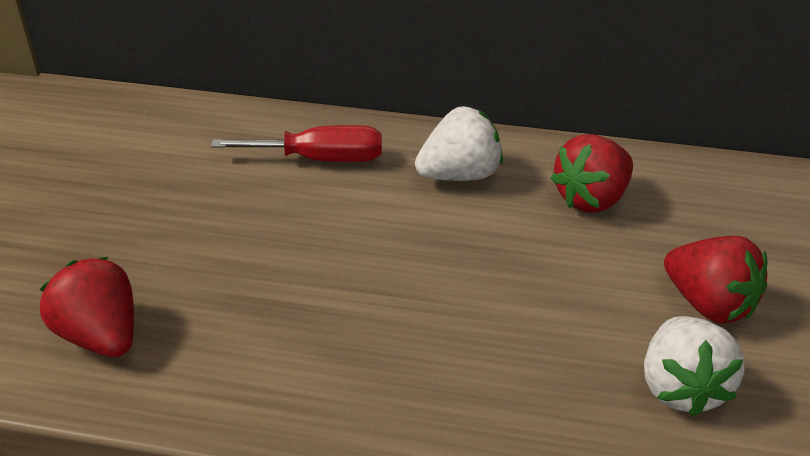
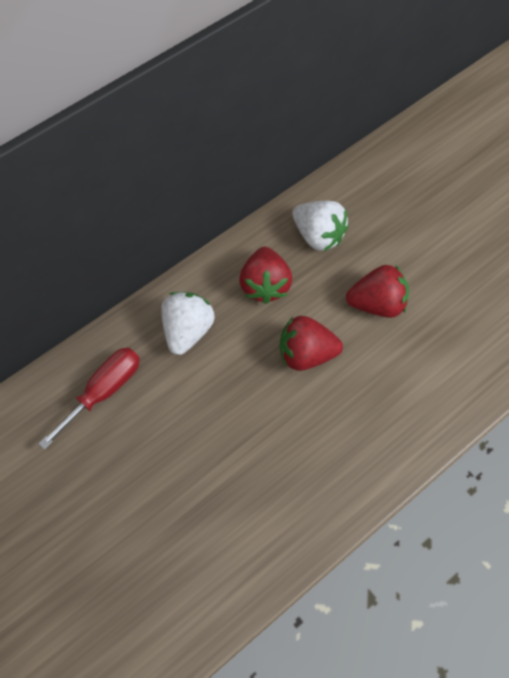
camera: 50 degrees left, 25 degrees up
(101, 336) = (149, 615): red strawberry -> red strawberry (306, 353)
(682, 387) = (412, 362): white strawberry -> white strawberry (318, 235)

